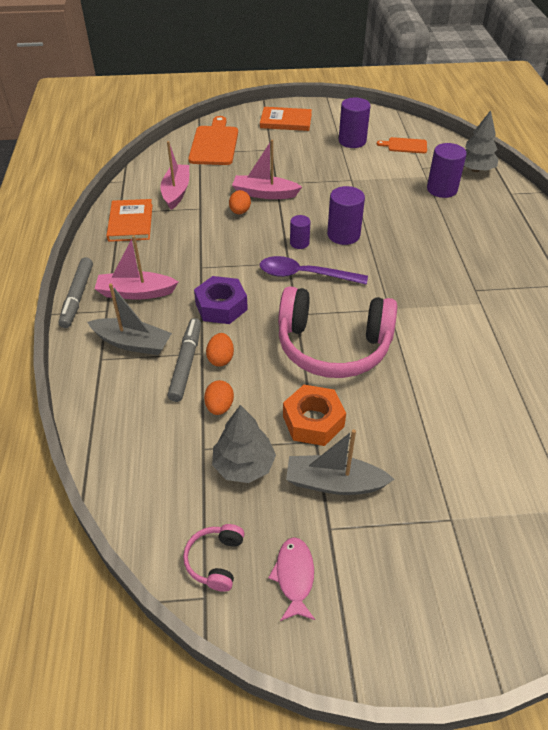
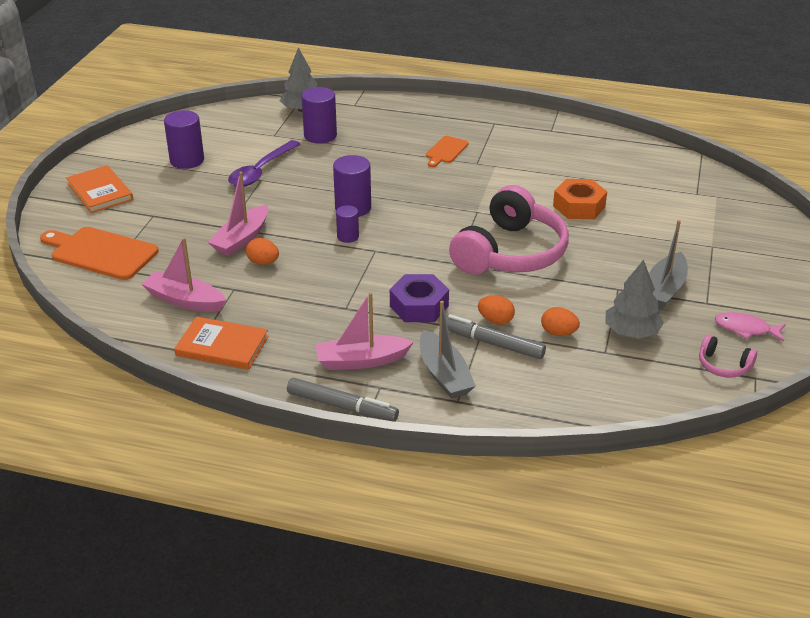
camera: 70 degrees left, 10 degrees down
(132, 343) = (444, 374): grey boat -> grey boat turned 120 degrees clockwise
(136, 292) = (361, 361): pink boat -> pink boat turned 60 degrees clockwise
(286, 121) = (100, 192): orange book -> orange book turned 60 degrees counterclockwise
(304, 275) = (401, 245): purple spoon -> purple spoon (260, 171)
(313, 421) = (596, 285): orange nut -> orange nut (579, 206)
(405, 145) = (226, 133): orange cutting board -> orange cutting board (445, 151)

